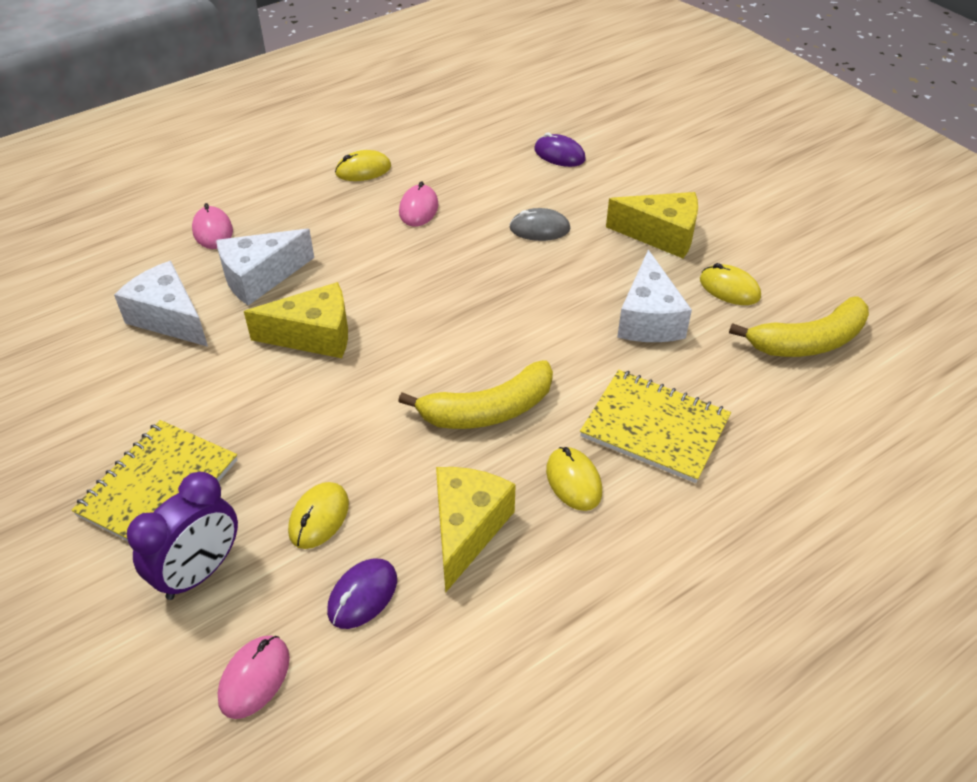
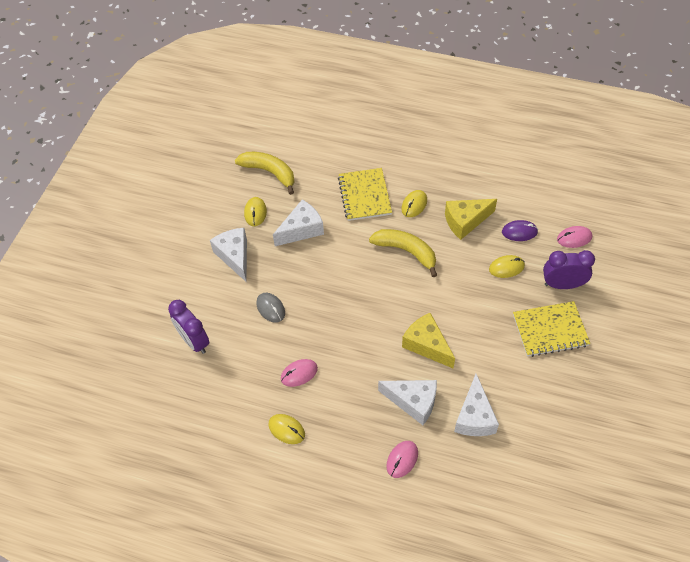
camera: 125 degrees left, 10 degrees up
(559, 154) = (194, 341): purple mouse -> purple clock
(661, 235) = (235, 256): yellow cheese -> white cheese

